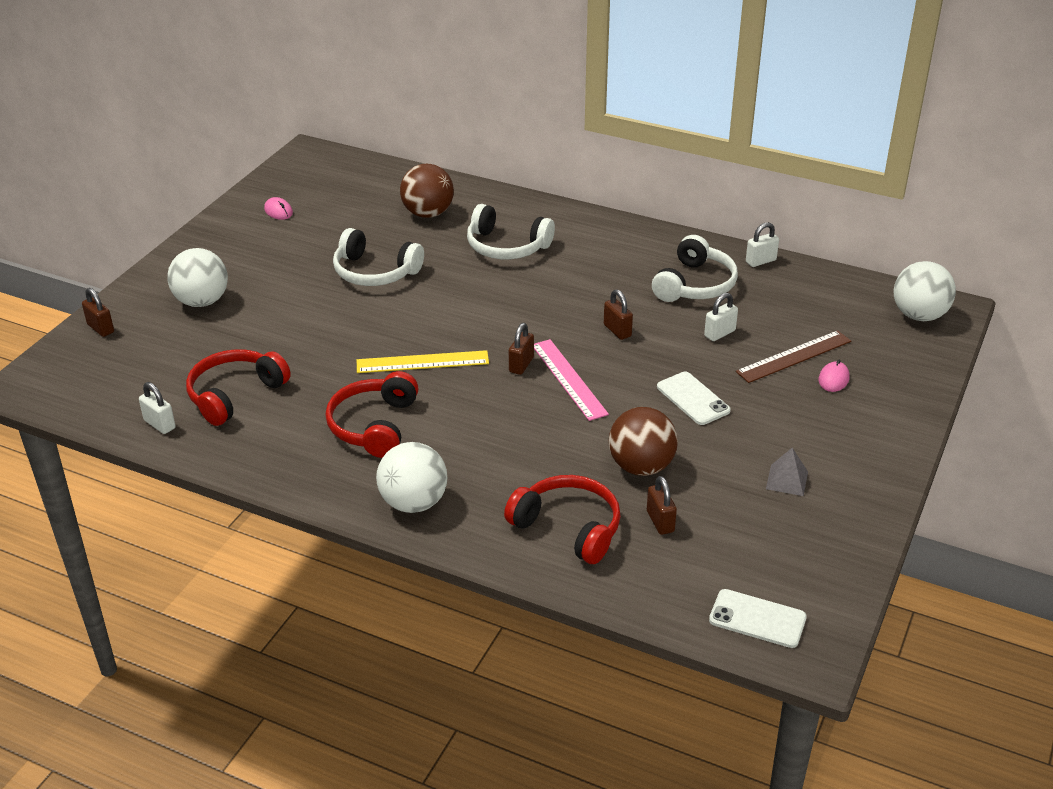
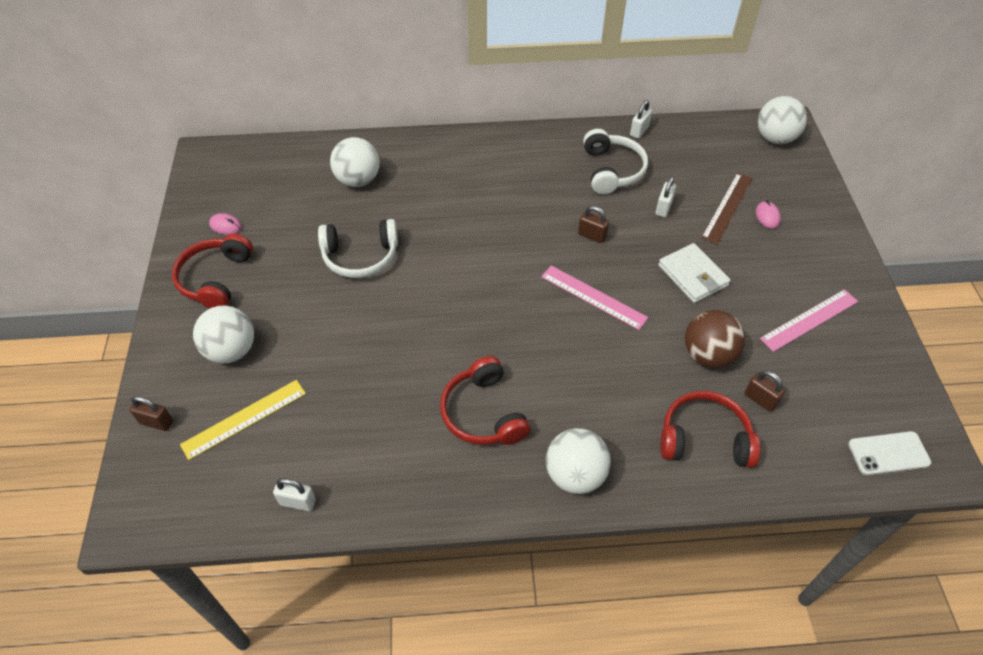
camera: 30 degrees left, 15 degrees up
(235, 394) = (340, 437): red headphones -> red headphones (215, 279)
(422, 362) = (471, 331): yellow ruler -> yellow ruler (244, 419)
(428, 213) = (358, 180): brown ball -> white ball
(506, 246) = (447, 189): white headphones -> none
(521, 365) = (548, 299): brown padlock -> none
(693, 399) = (693, 275): white phone -> white wallet
(787, 480) = (809, 320): grey pyramid -> pink ruler

